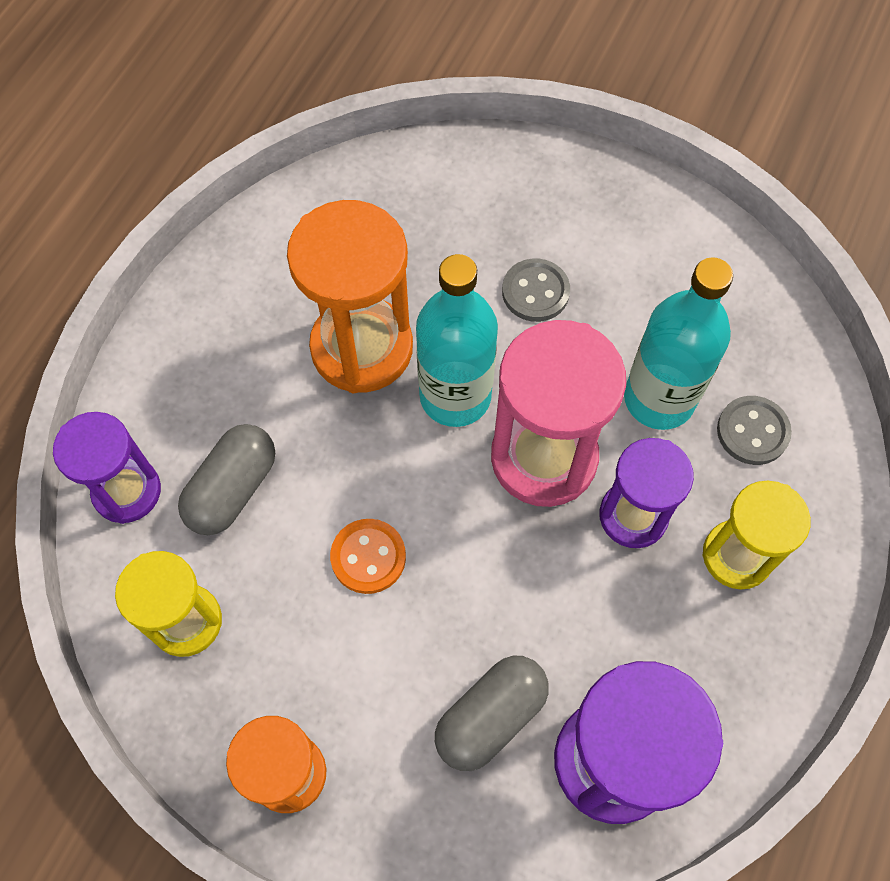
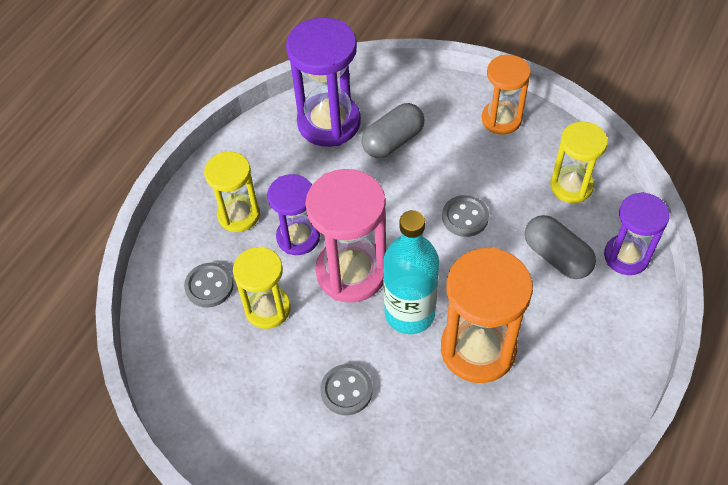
camera: 175 degrees left, 10 degrees down
(232, 489) = (556, 257): grey capsule -> grey capsule turned 75 degrees counterclockwise
(368, 557) = (465, 217): orange button -> grey button
(659, 399) = (268, 309): turquoise bottle -> yellow hourglass

